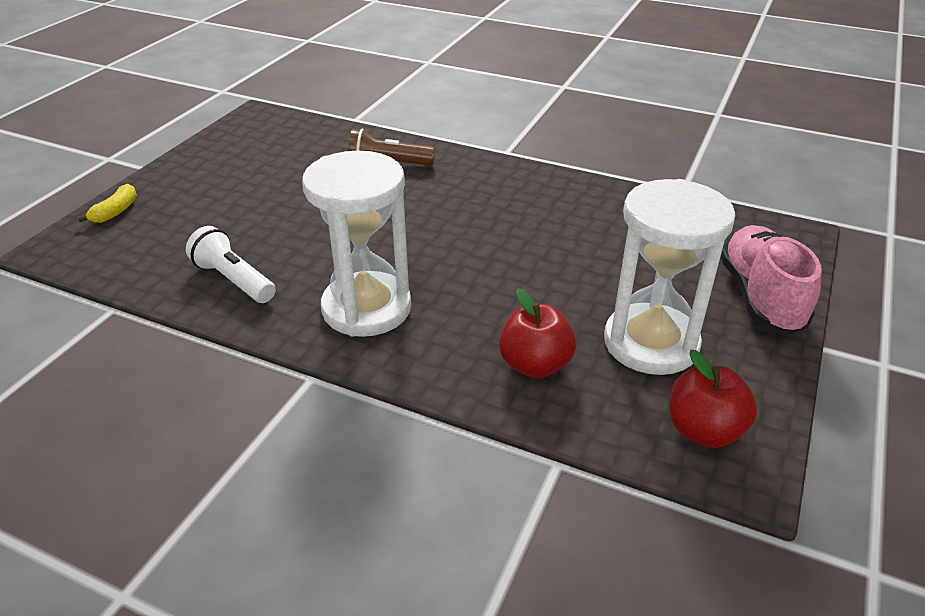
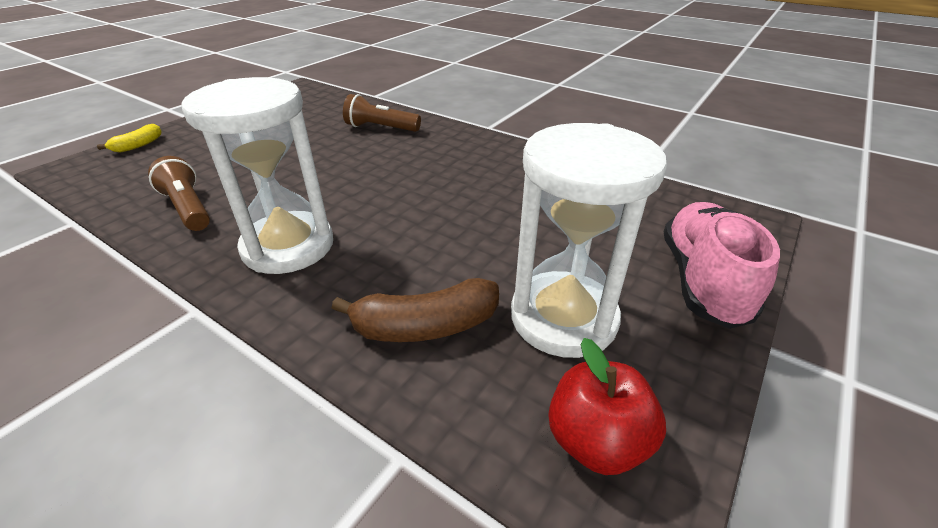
camera: 10 degrees right, 0 degrees up
(233, 280) = (188, 208): white flashlight -> brown flashlight
(535, 365) = (425, 326): red apple -> brown banana

